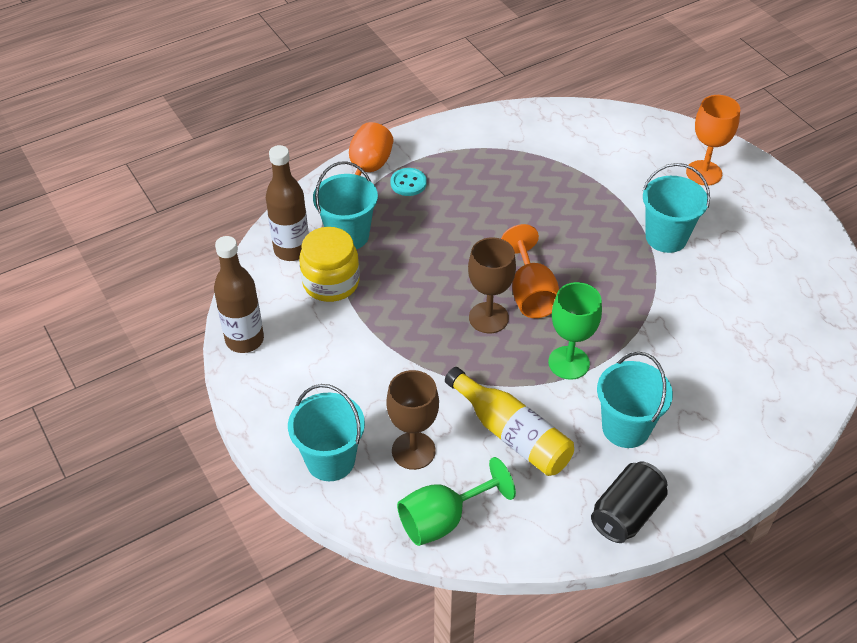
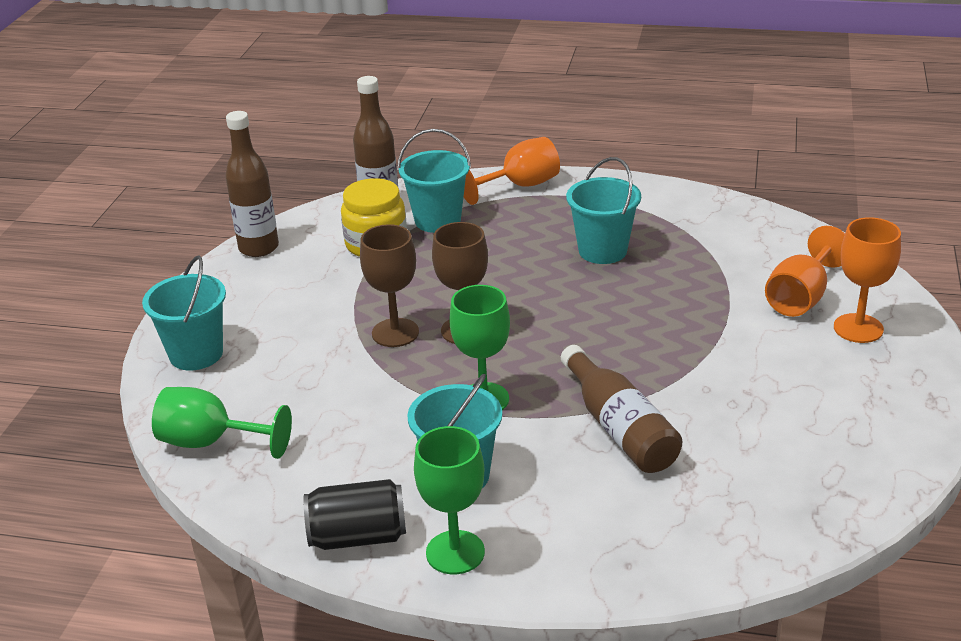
camera: 45 degrees right, 15 degrees down
(408, 183) = (542, 208): turquoise button -> none
(413, 451) = (262, 384): brown goblet -> brown goblet (395, 333)
(511, 434) = (354, 419): yellow bottle -> none
(530, 294) = (528, 333): orange goblet -> orange goblet (801, 298)
(666, 237) = (732, 358): turquoise bucket -> turquoise bucket (602, 251)
(668, 330) = (619, 428): none -> brown bottle
(691, 481) = (455, 552): none -> green goblet

